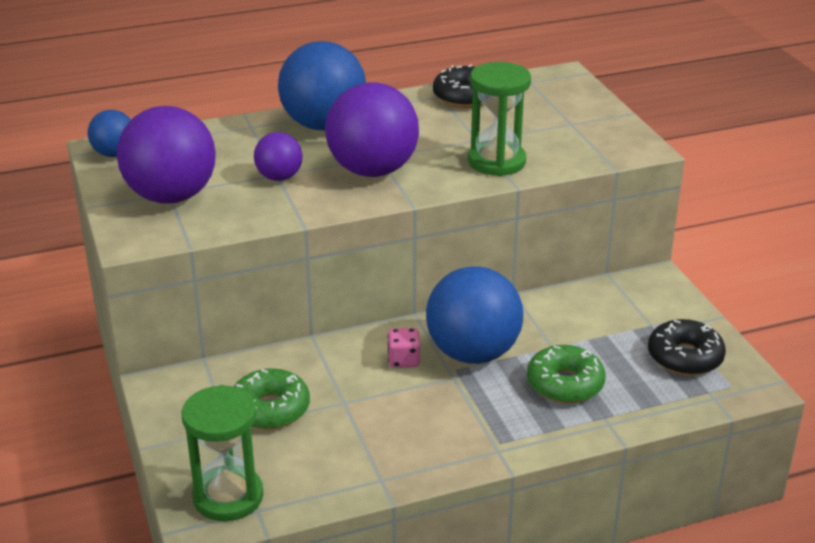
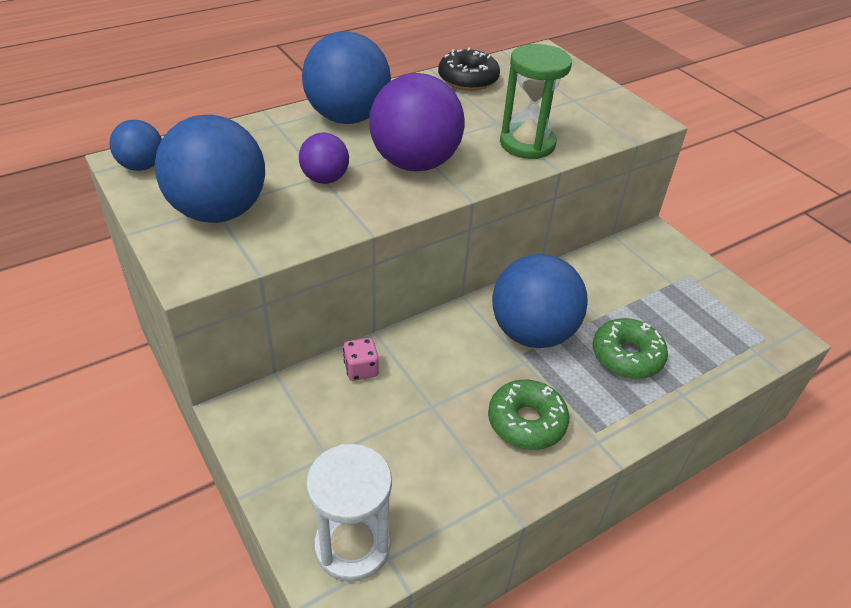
camera: 15 degrees left, 10 degrees up
(171, 196) = (219, 211): purple ball -> blue ball
(228, 496) = (352, 546): green hourglass -> white hourglass
(270, 409) = (362, 426): green donut -> green donut (526, 422)
(404, 360) = (472, 349): pink dice -> pink dice (361, 369)
(685, 357) = (715, 313): black donut -> none

